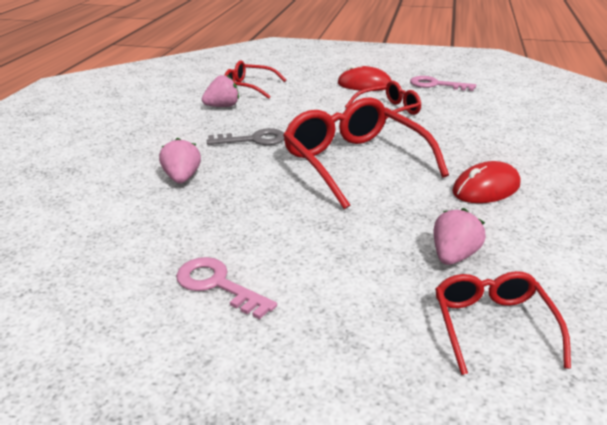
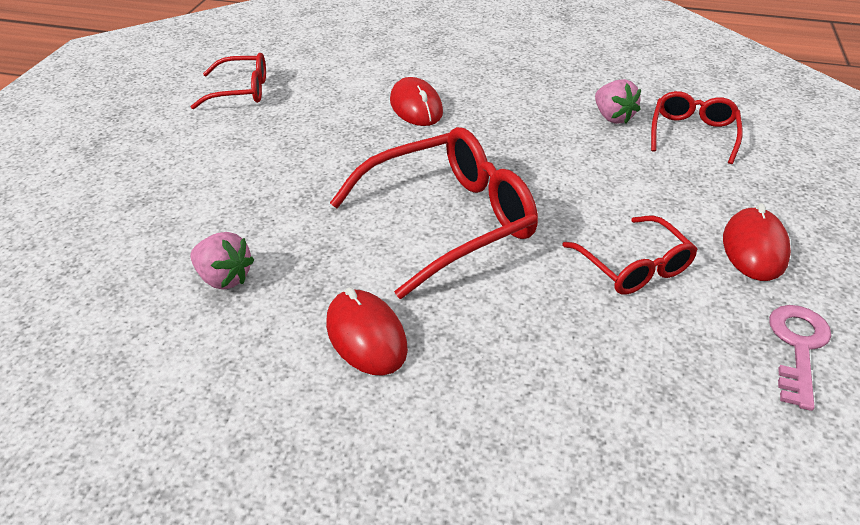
camera: 90 degrees right, 10 degrees up
(182, 178) = (416, 107): pink strawberry -> red mouse
(217, 285) = (233, 138): pink key -> none
(253, 140) = (511, 144): grey key -> none
(492, 325) = (111, 286): red glasses -> red glasses (241, 91)

